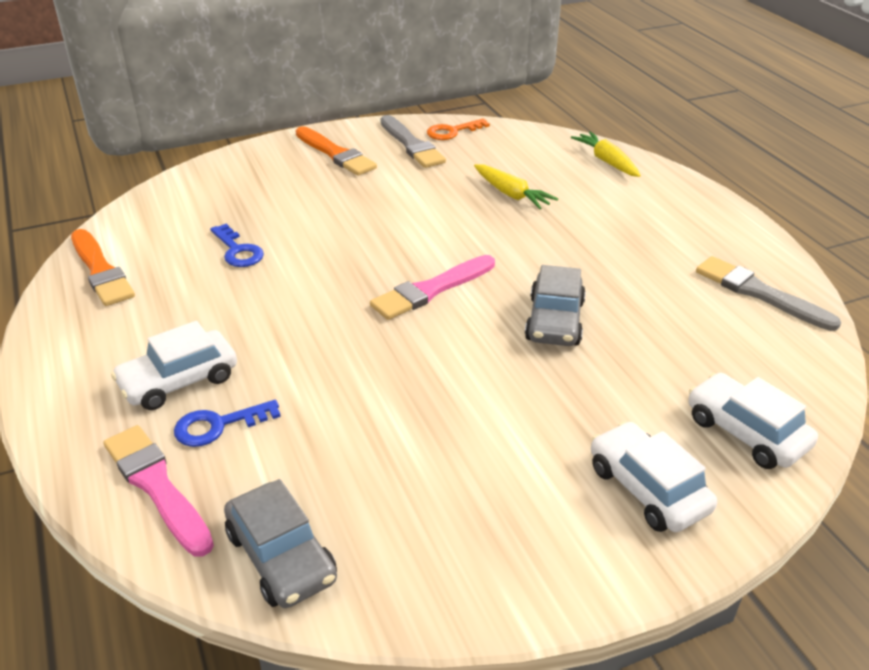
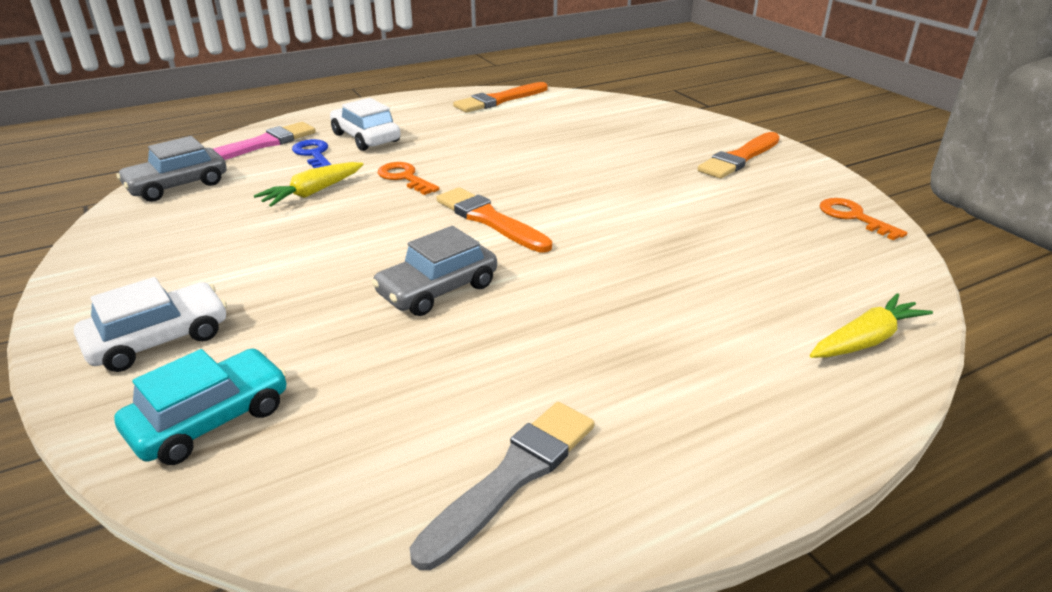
camera: 85 degrees right, 5 degrees down
(237, 250) = (538, 137): blue key -> none
(319, 344) = (405, 178): none -> orange key
(411, 145) = (794, 194): grey brush -> none
(431, 290) = (489, 220): pink brush -> orange brush
(511, 194) = (710, 260): yellow carrot -> yellow carrot (313, 192)
(554, 321) = (437, 289): grey car -> grey car turned 45 degrees counterclockwise
(746, 432) = (210, 420): white car -> turquoise car

